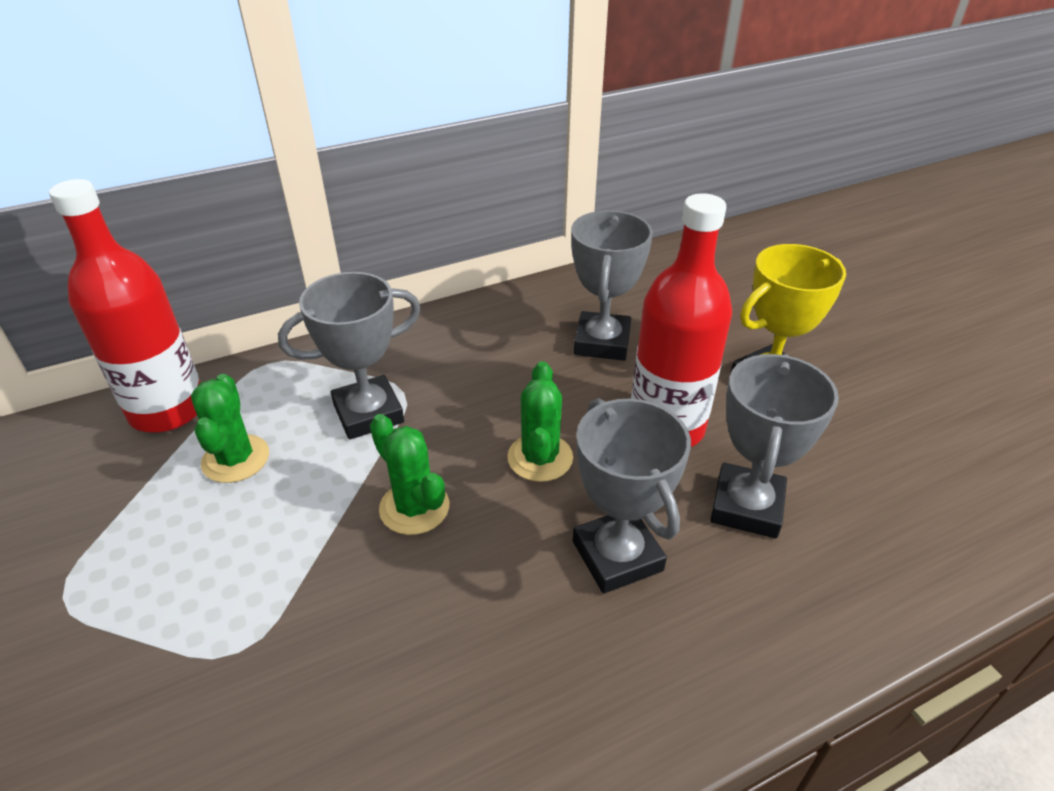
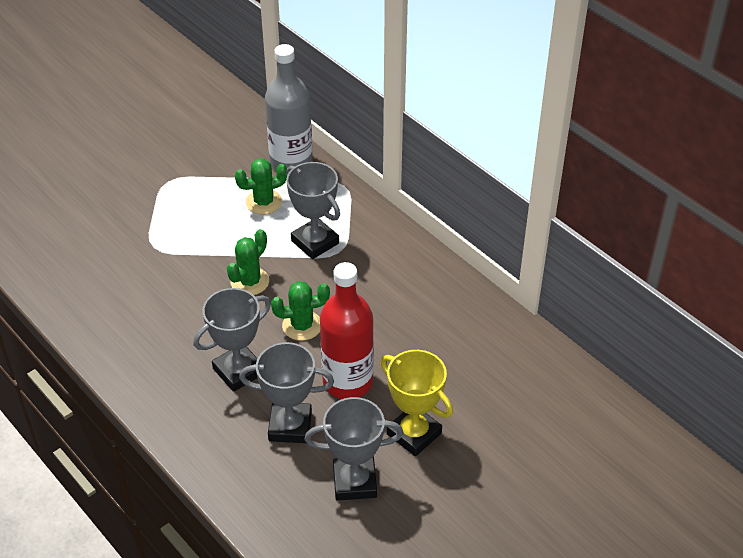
camera: 75 degrees right, 5 degrees up
(168, 410) = (291, 162): red bottle -> grey bottle
(602, 342) = (424, 337): grey trophy -> grey trophy (354, 482)

